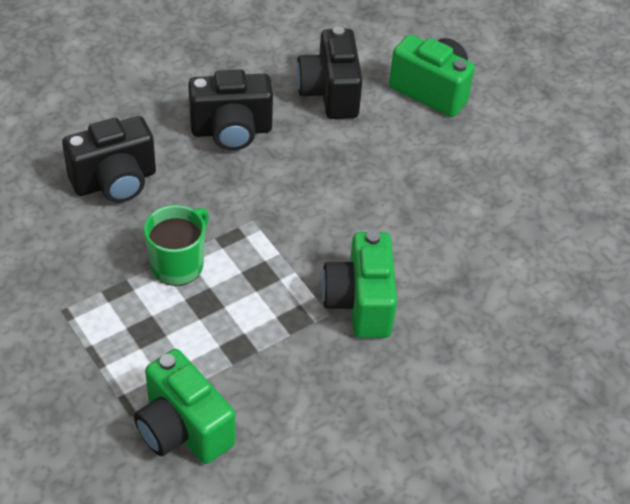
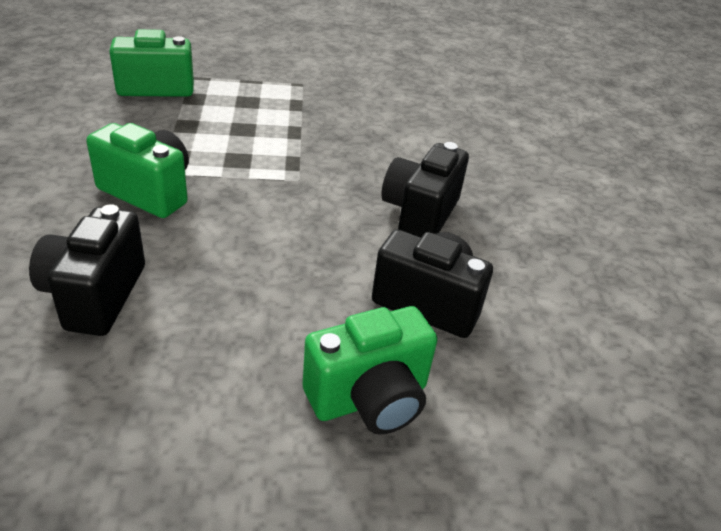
camera: 120 degrees right, 10 degrees down
(115, 181) = (405, 139): black camera -> black camera (95, 295)
(178, 264) = (291, 133): green mug -> none

